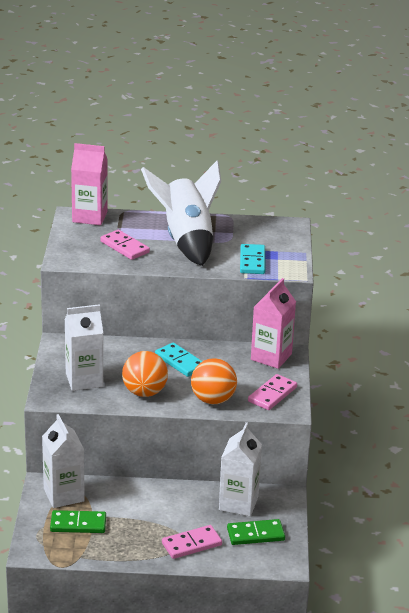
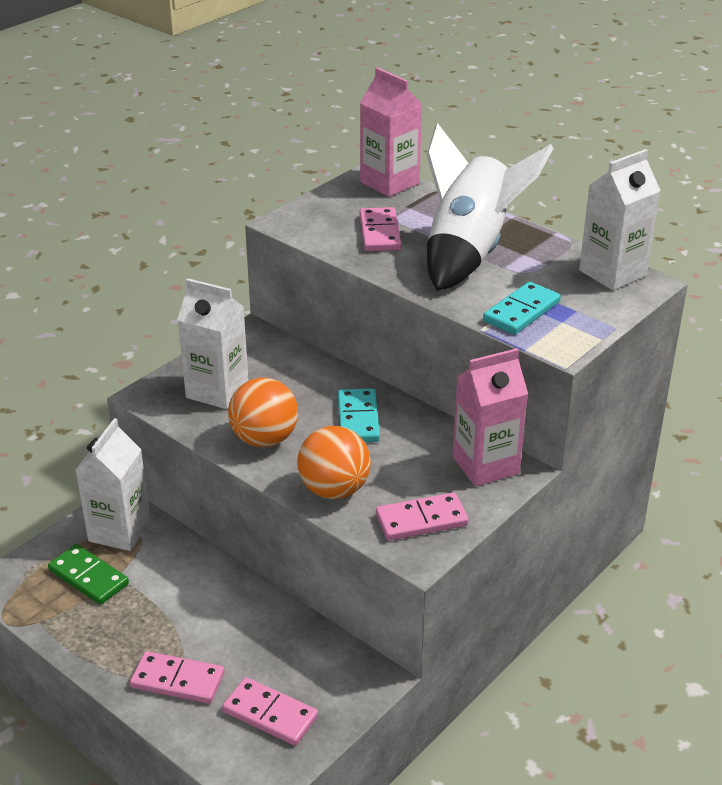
camera: 40 degrees right, 5 degrees up
(238, 503) = (301, 655): white carton -> white carton (612, 273)
(255, 534) = (270, 714): green domino -> pink domino

